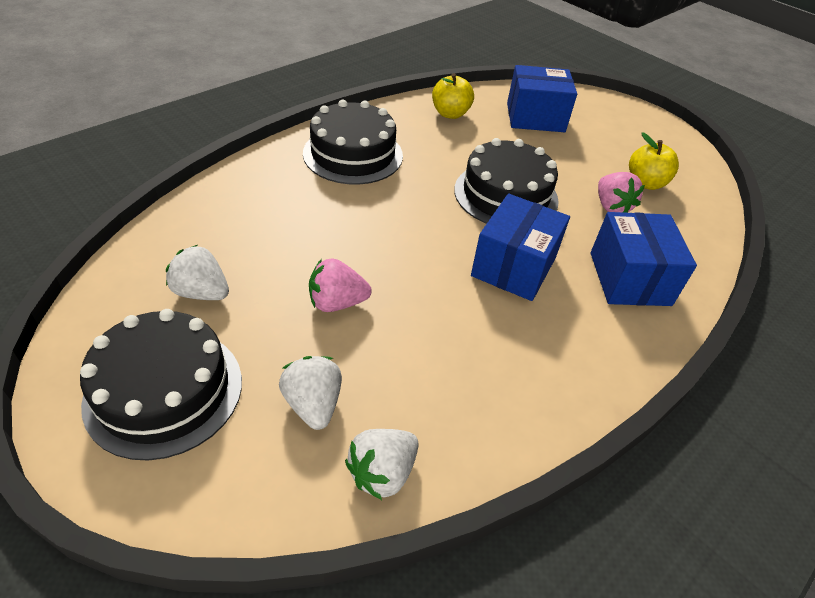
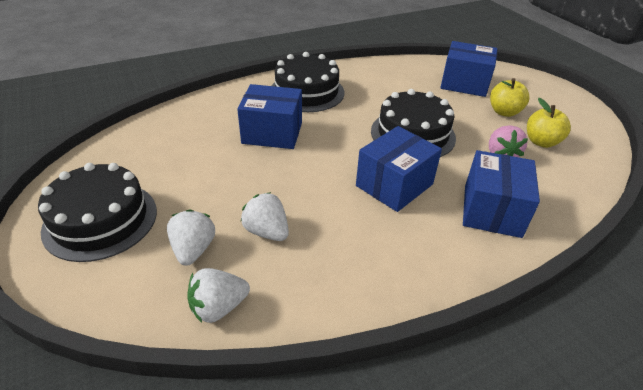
camera: 20 degrees right, 5 degrees down
(201, 292) = (157, 164): white strawberry -> white strawberry (267, 231)
(336, 220) = (272, 133): none -> blue box
(337, 303) = (245, 186): pink strawberry -> none
(450, 114) = (395, 74): yellow apple -> yellow apple (504, 112)

